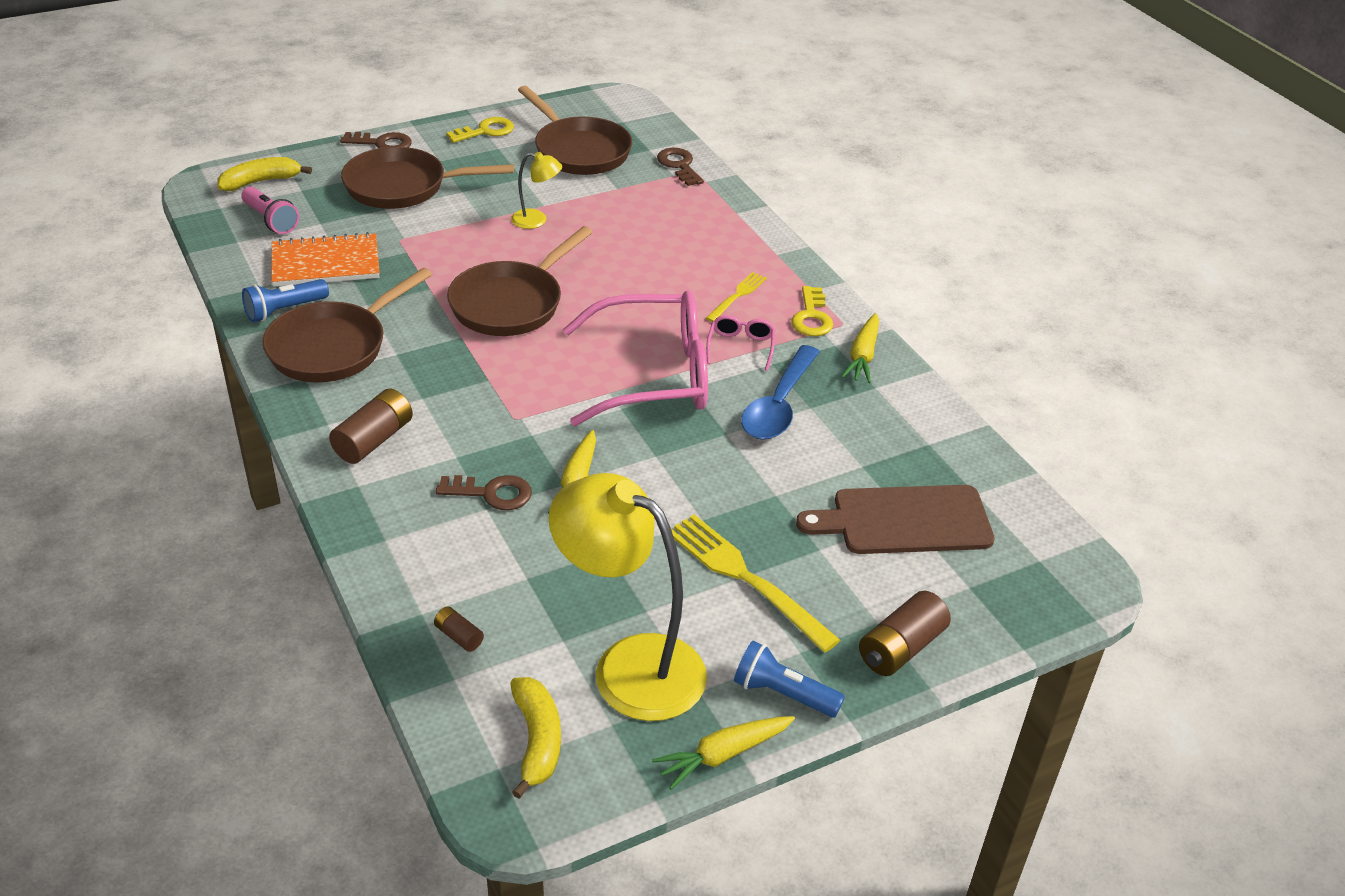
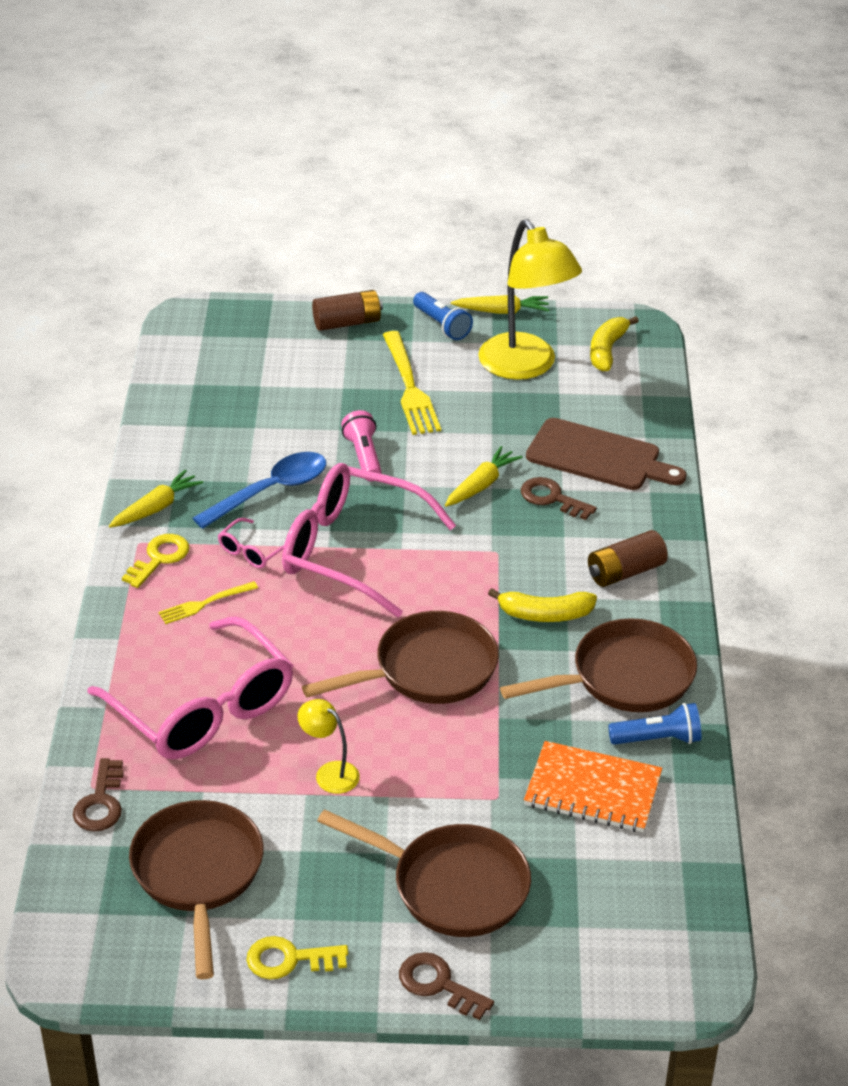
camera: 150 degrees left, 0 degrees up
(261, 181) = (623, 961): yellow banana -> yellow banana (545, 614)
(270, 220) = (632, 882): pink flashlight -> pink flashlight (364, 456)
(459, 636) = (626, 416): brown battery -> none
(664, 230) = (204, 709): none -> pink glasses
(904, 520) = (265, 384): brown cutting board -> brown cutting board (598, 457)

